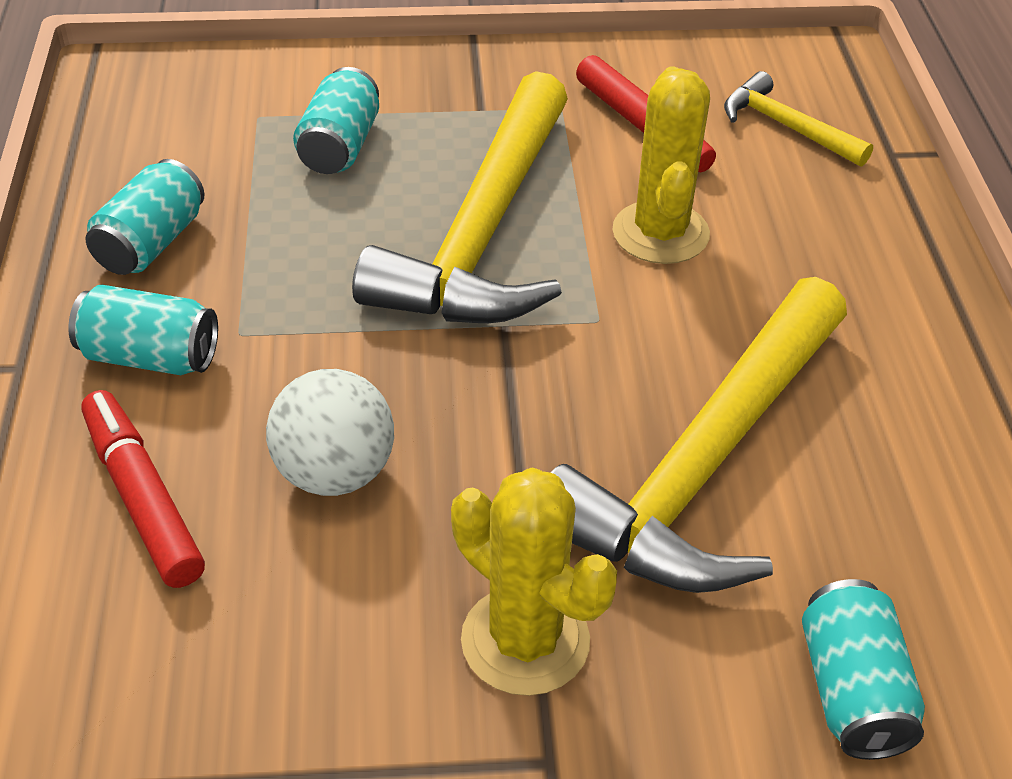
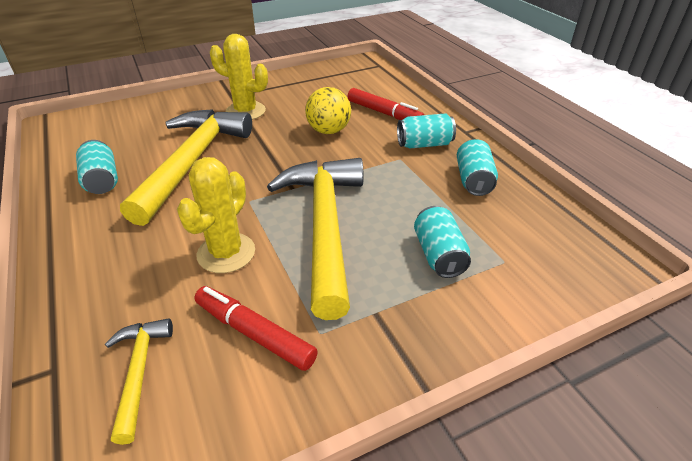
camera: 160 degrees right, 5 degrees down
(334, 473) = (328, 131): white ball -> yellow ball
(660, 233) = (226, 253): yellow cactus -> yellow cactus turned 45 degrees clockwise
(786, 126) = (139, 371): yellow hammer -> yellow hammer turned 120 degrees counterclockwise
(852, 691) = (142, 121): turquoise can -> turquoise can (102, 180)

